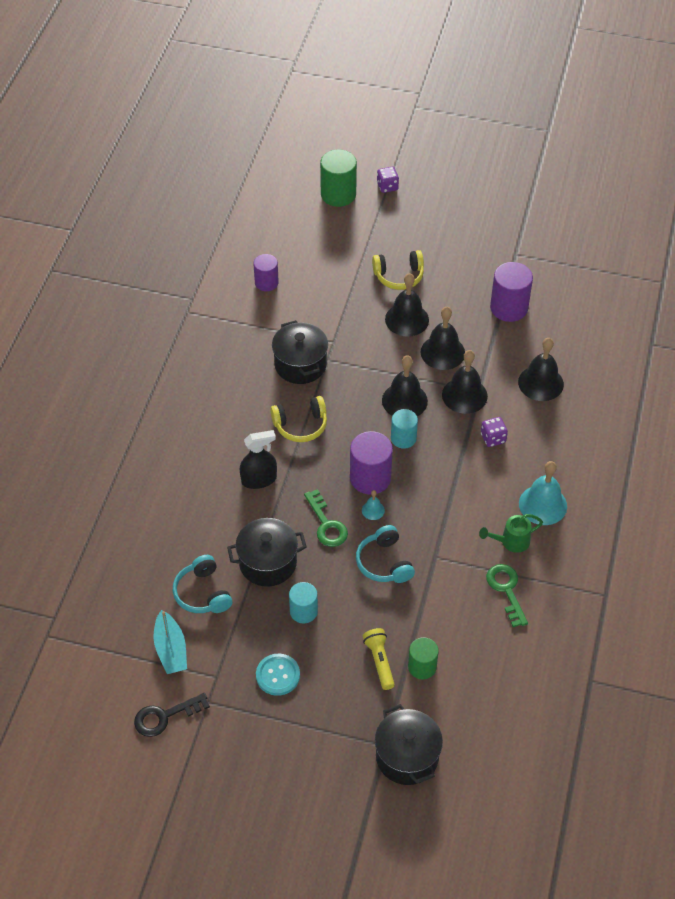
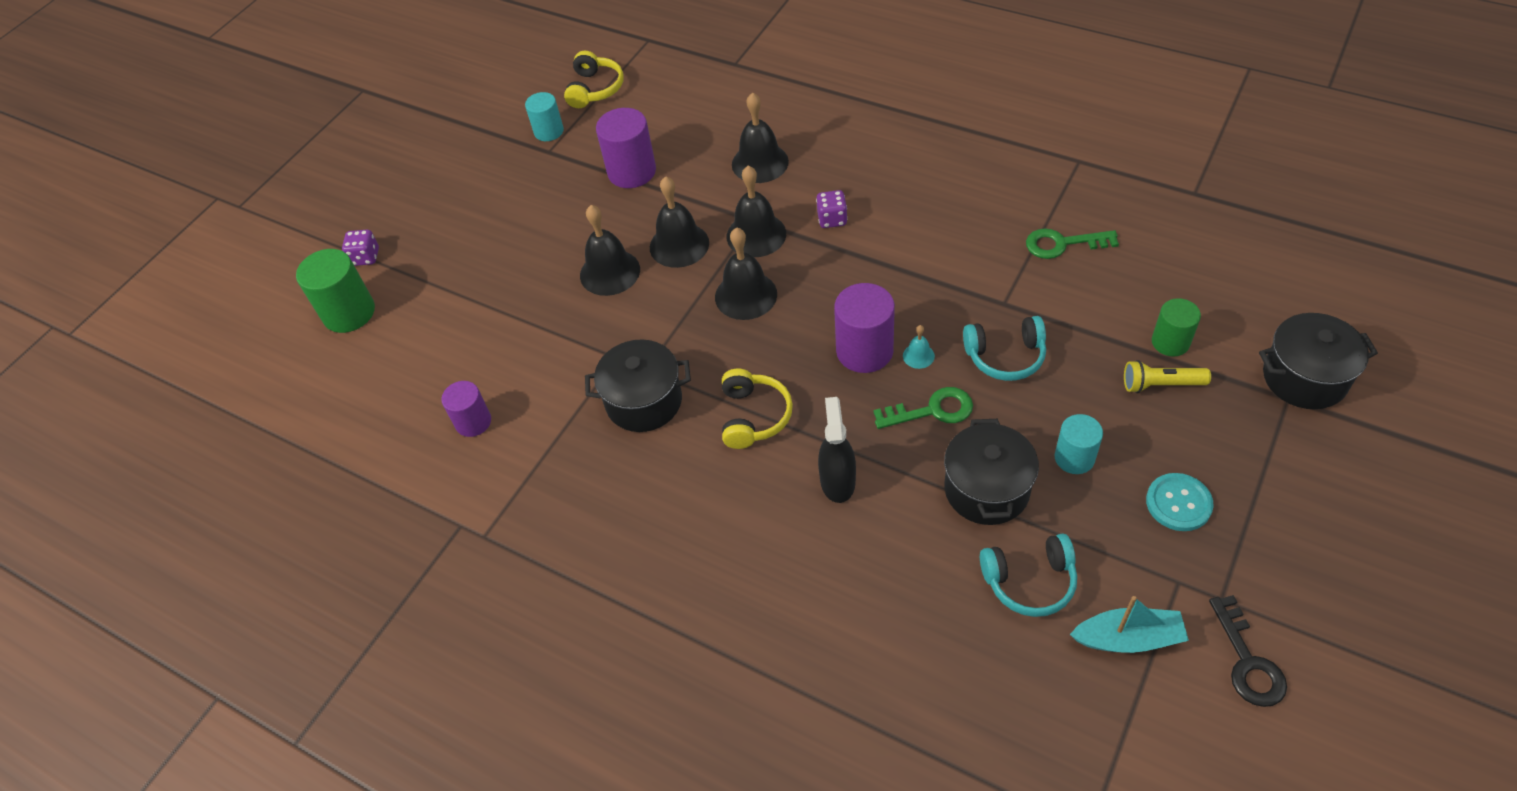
camera: 70 degrees left, 0 degrees up
(399, 276) = (531, 269): yellow headphones -> yellow headphones (595, 89)
(403, 438) = (808, 306): turquoise cylinder -> turquoise cylinder (549, 131)
(511, 541) = (992, 228): green watering can -> none
(543, 505) = (942, 191): turquoise bell -> none

